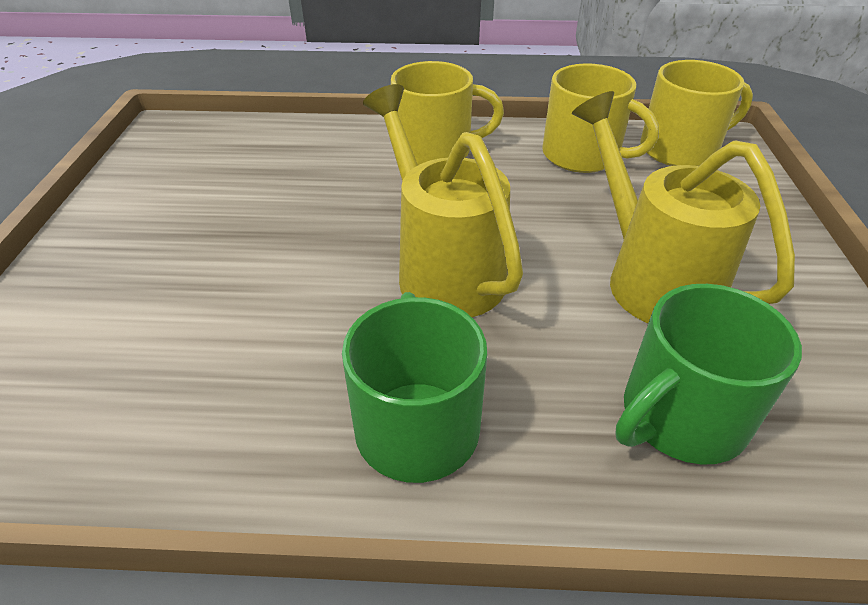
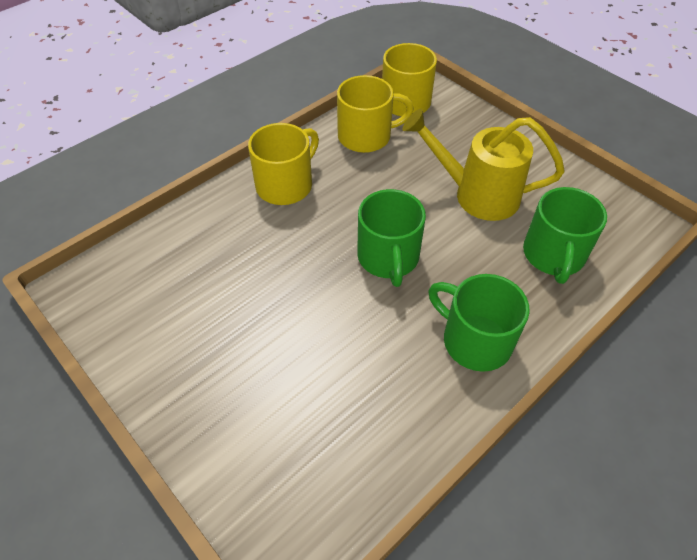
camera: 45 degrees left, 10 degrees up
(443, 269) = (388, 258): yellow watering can -> green mug

